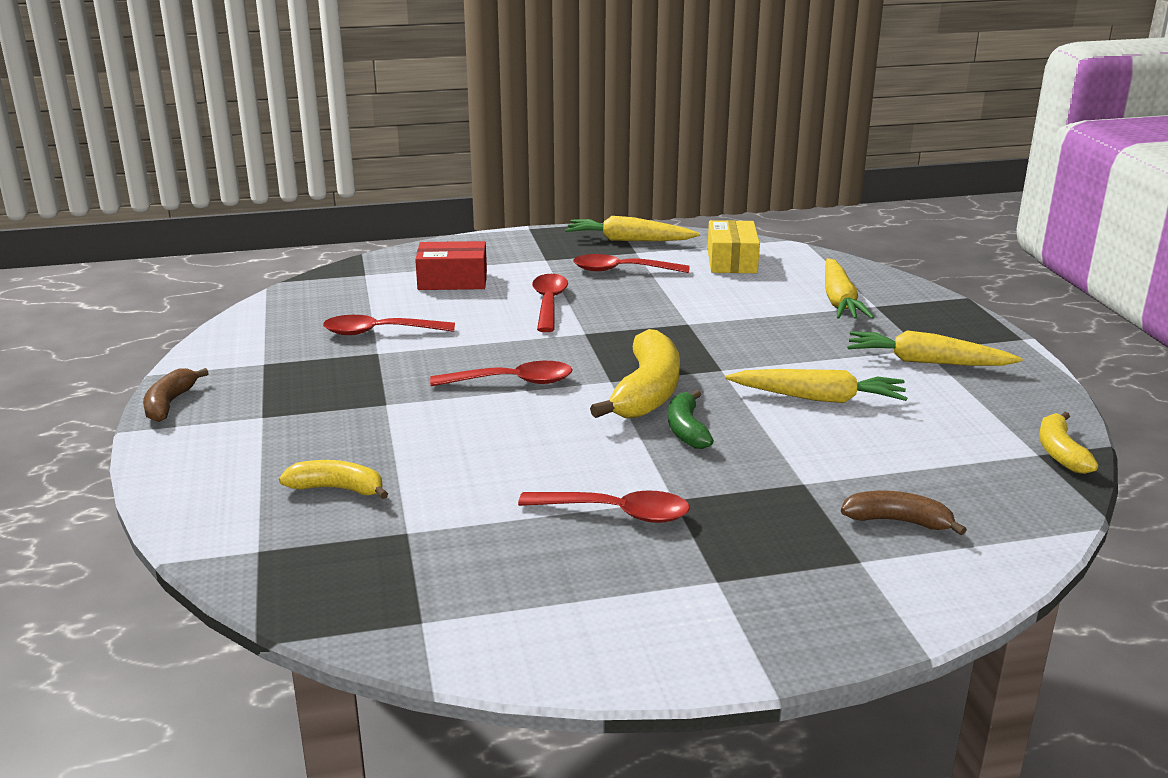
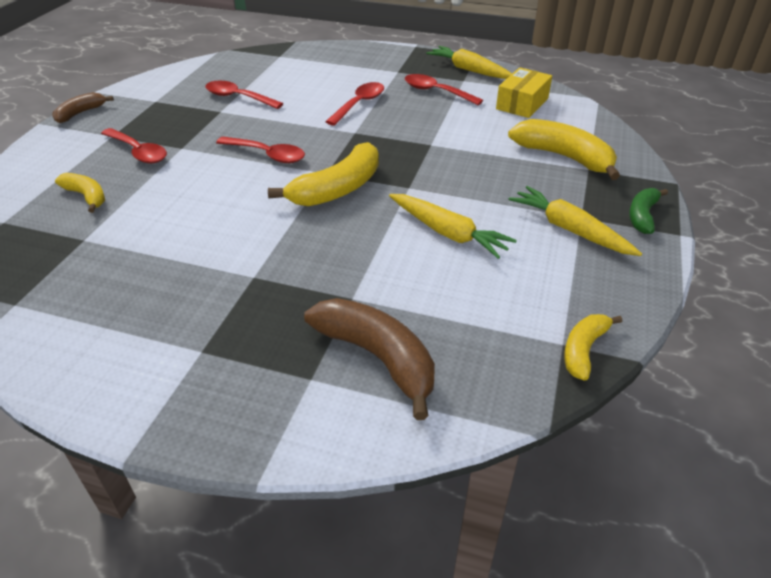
camera: 30 degrees right, 15 degrees up
(452, 280) = (322, 72): red box -> none
(616, 513) = (206, 273): red spoon -> red spoon (138, 152)
(686, 430) = (327, 226): green banana -> green banana (642, 216)
(839, 301) = (564, 157): yellow carrot -> yellow banana
(898, 521) = (377, 357): brown banana -> brown banana, size x1.75

